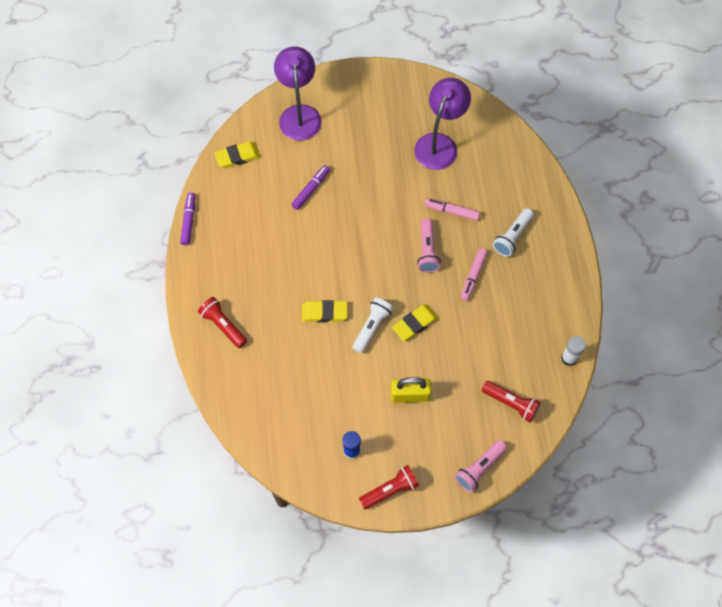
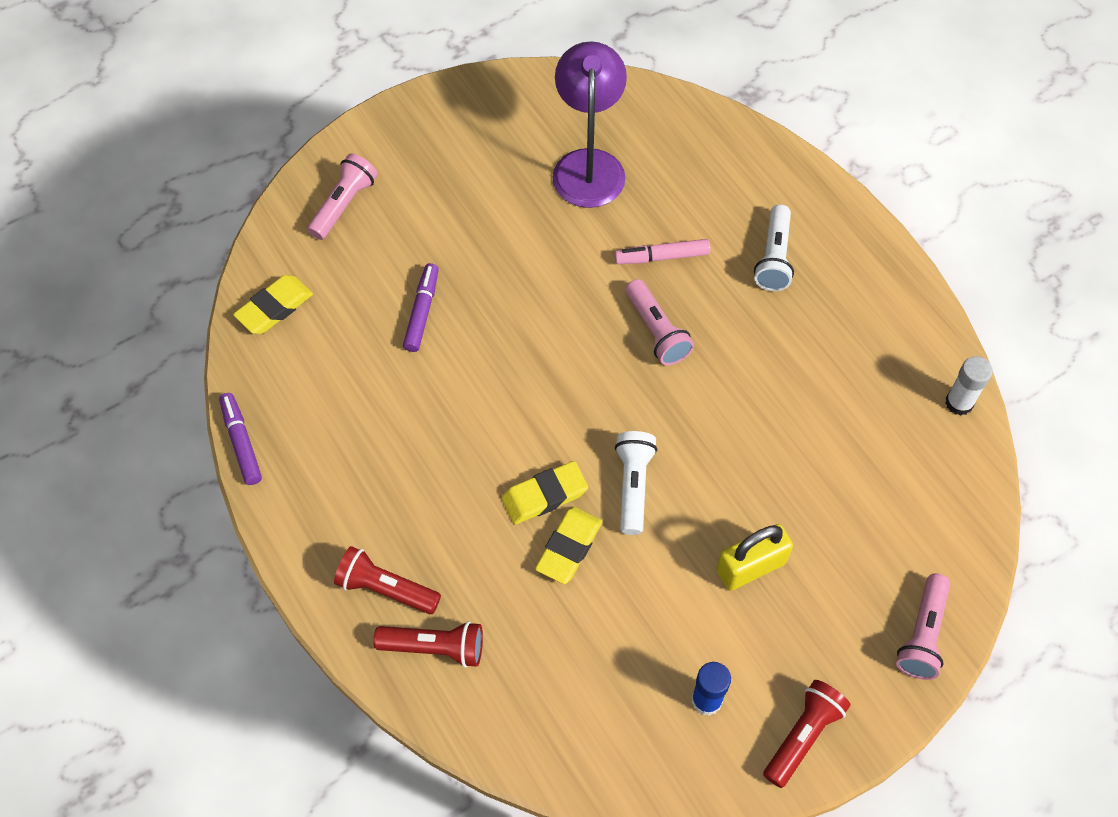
camera: 25 degrees left, 5 degrees down
(299, 114) = (344, 204): purple lamp -> pink flashlight
(415, 324) = (698, 451): yellow eraser -> yellow eraser (569, 547)
(473, 276) = (748, 341): pink marker -> none
(511, 403) = (913, 510): red flashlight -> red flashlight (435, 647)

